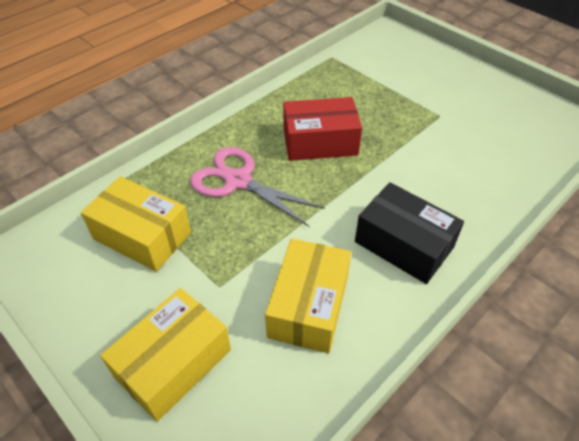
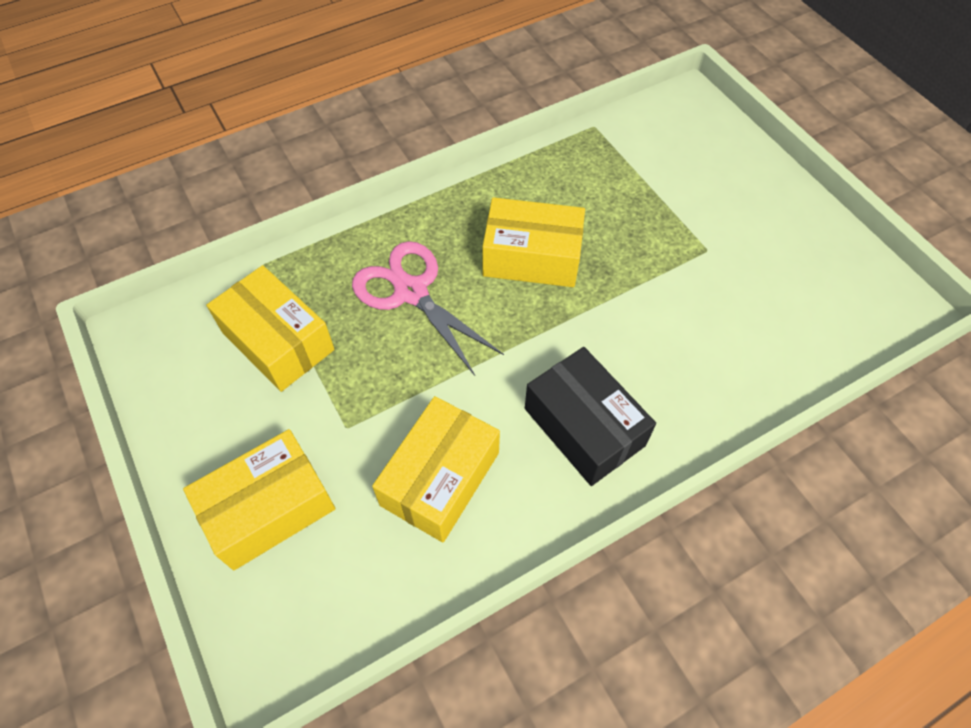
camera: 15 degrees right, 10 degrees up
(320, 142) = (532, 257): red box -> yellow box

